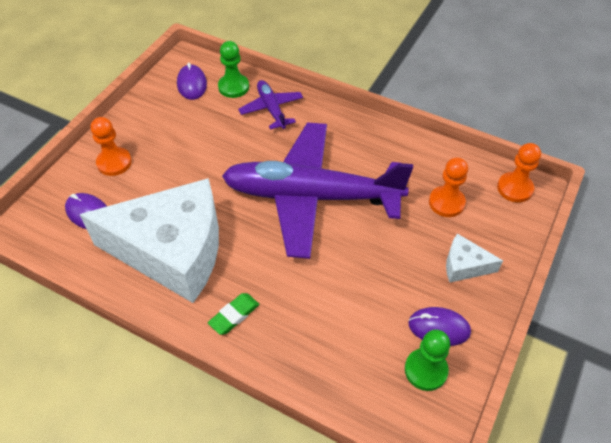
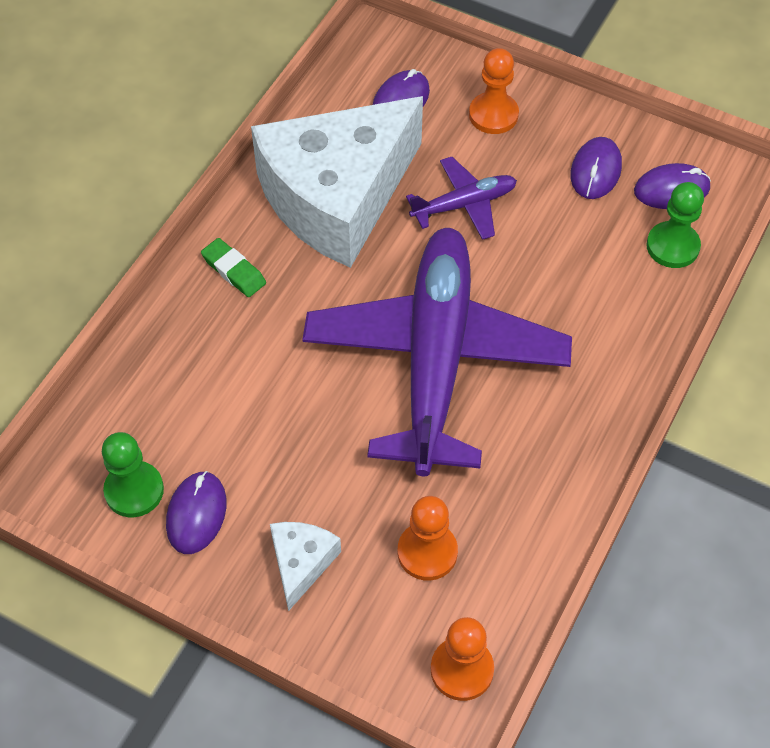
camera: 90 degrees right, 5 degrees up
(172, 116) = (595, 171): none -> purple mouse
(173, 251) = (336, 197): white cheese -> white cheese turned 45 degrees clockwise
(271, 109) = (625, 301): purple plane -> purple plane (464, 205)

